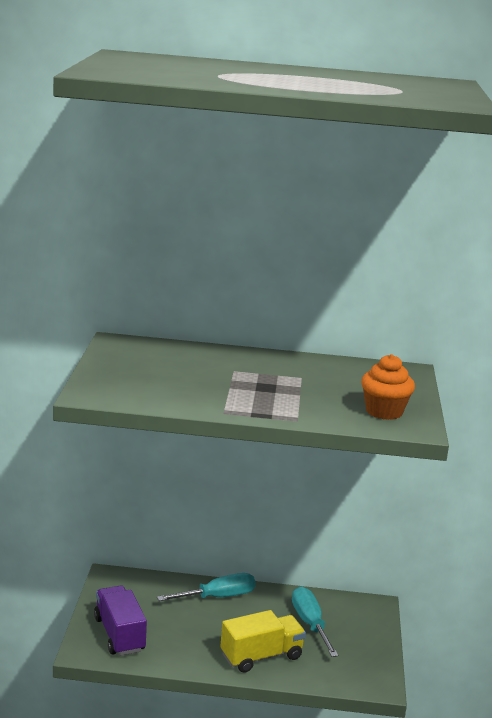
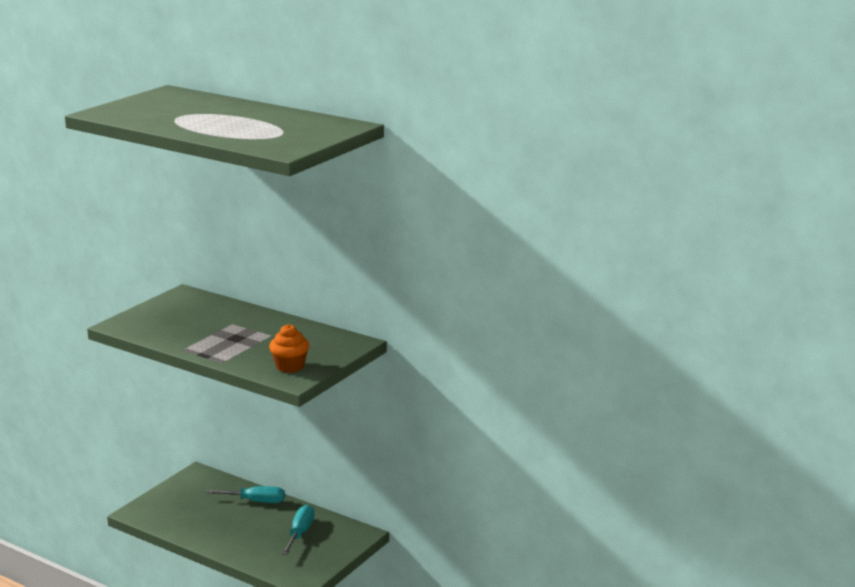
camera: 30 degrees right, 0 degrees up
(119, 634) = (165, 508): purple truck -> none
(261, 656) = (242, 544): yellow truck -> none

